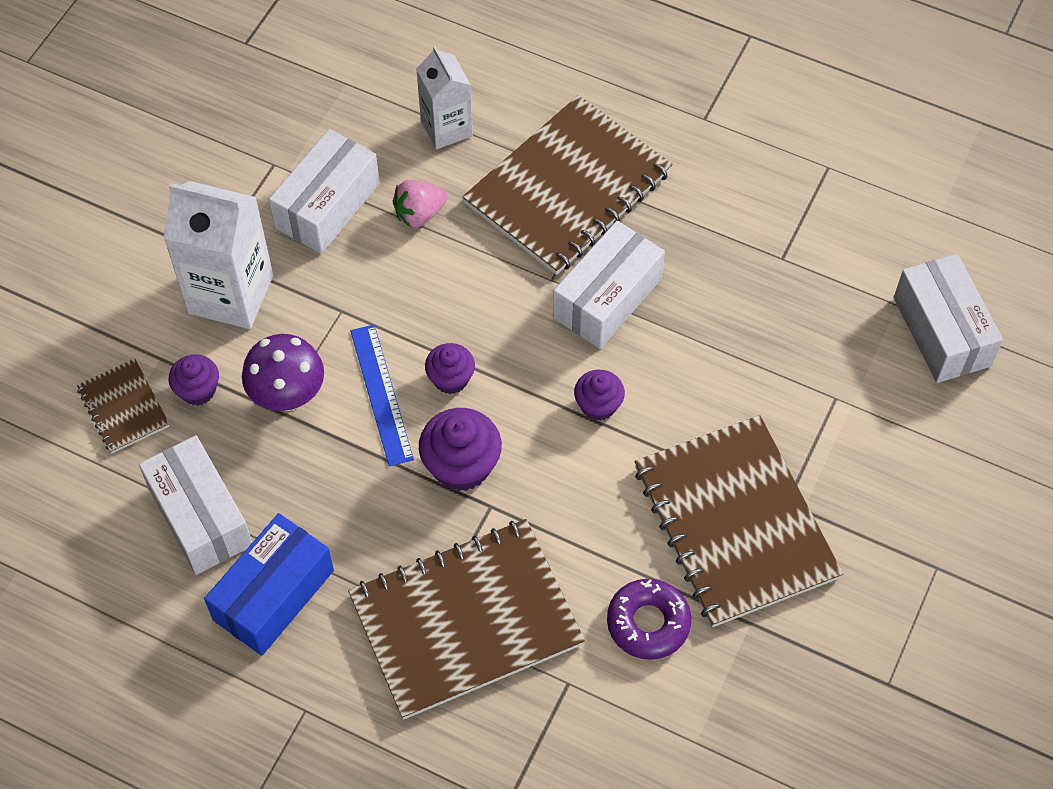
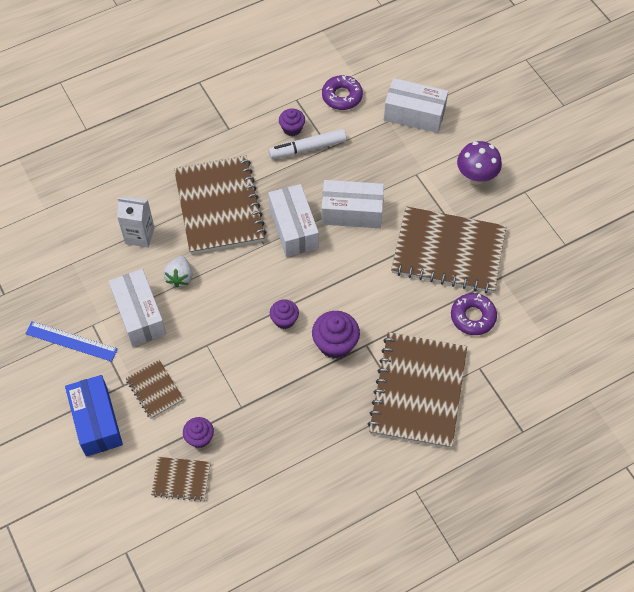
camera: 55 degrees left, 0 degrees up
(200, 516) = (274, 478): white box -> white box (352, 212)
(230, 294) = (155, 390): white carton -> brown notebook
(273, 595) = (343, 468): blue box -> blue box (96, 421)
(288, 396) = (236, 397): purple mushroom -> purple mushroom (476, 177)
(381, 394) = (269, 355): blue ruler -> blue ruler (71, 341)
(419, 214) = (180, 277): pink strawberry -> white strawberry
(598, 405) = (347, 267): purple cupcake -> purple cupcake (292, 128)
(756, 232) = (307, 148): none -> white marker
(886, 219) = (342, 96): none -> purple donut

